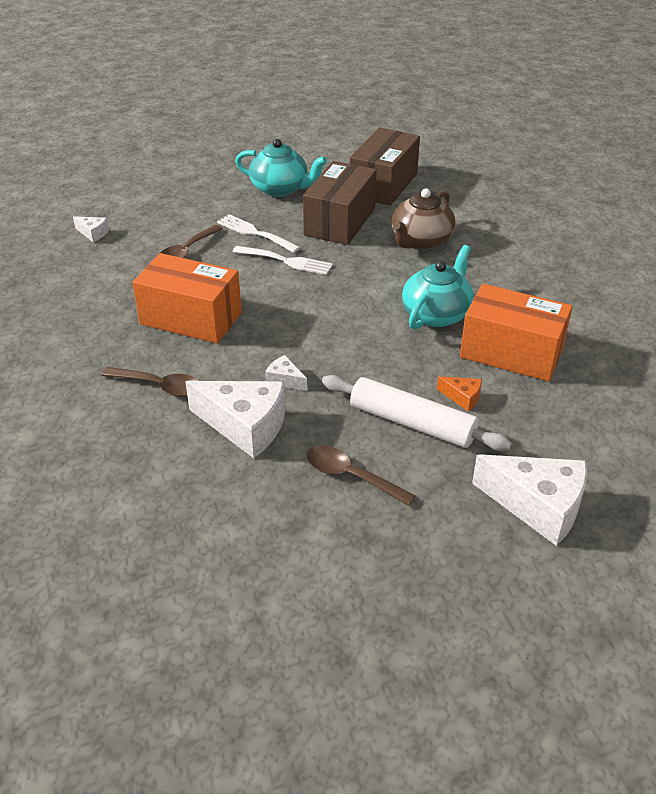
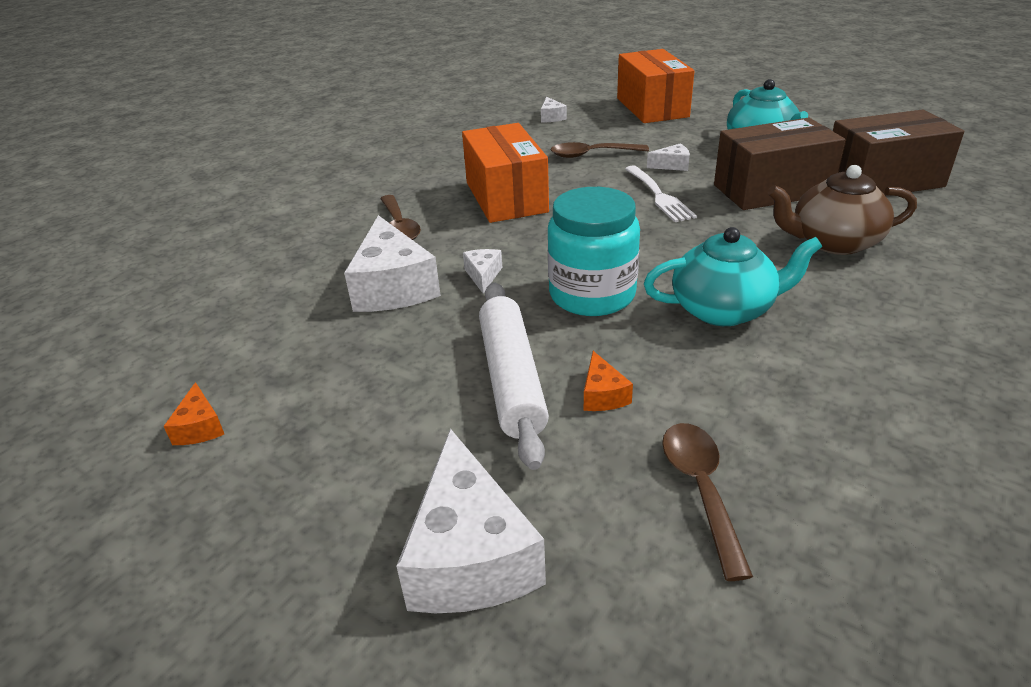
camera: 55 degrees right, 5 degrees down
(254, 233) = (672, 165): white fork -> white cheese
(311, 583) = (200, 427): none -> orange cheese
(351, 476) = (382, 378): brown spoon -> brown spoon (701, 489)
(364, 349) = (592, 294): none -> turquoise jar
(511, 353) = (742, 395): orange box -> orange box (652, 107)

